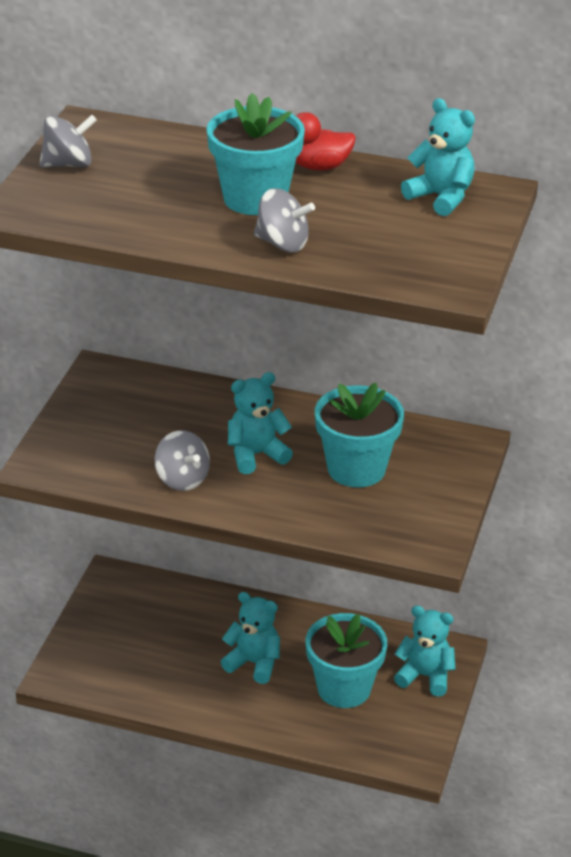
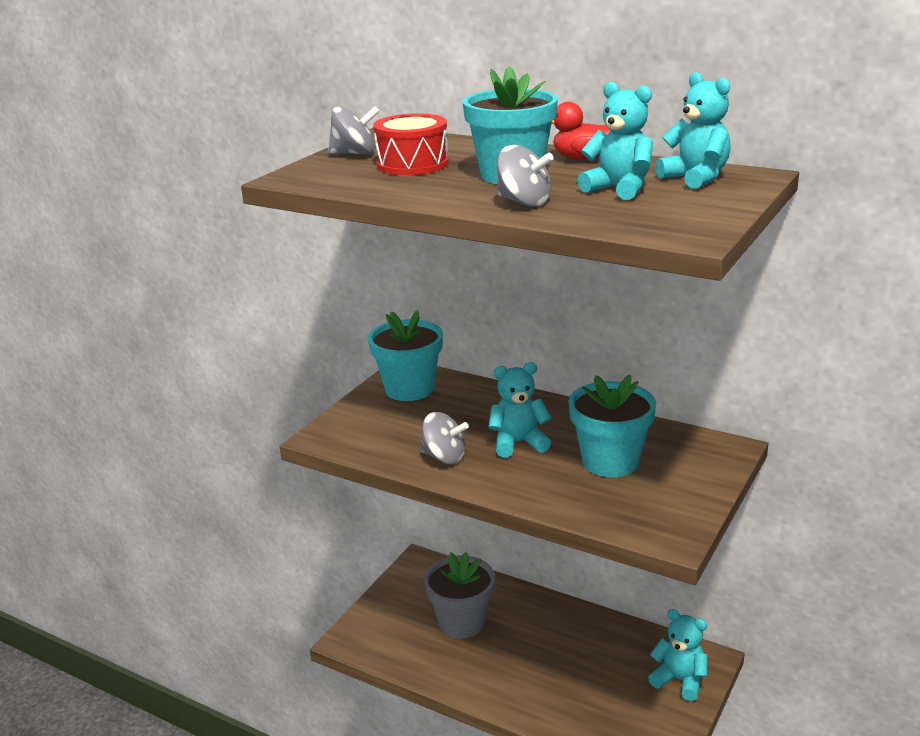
camera: 15 degrees right, 10 degrees down
(142, 181) = (412, 164): none -> red drum
(180, 641) = (461, 622): none -> grey flower pot
(182, 479) = (444, 457): grey spinning top -> grey spinning top turned 45 degrees counterclockwise
(254, 663) = (522, 649): turquoise teddy bear -> turquoise teddy bear (619, 189)
(344, 688) = (600, 682): turquoise flower pot -> turquoise flower pot (409, 389)

